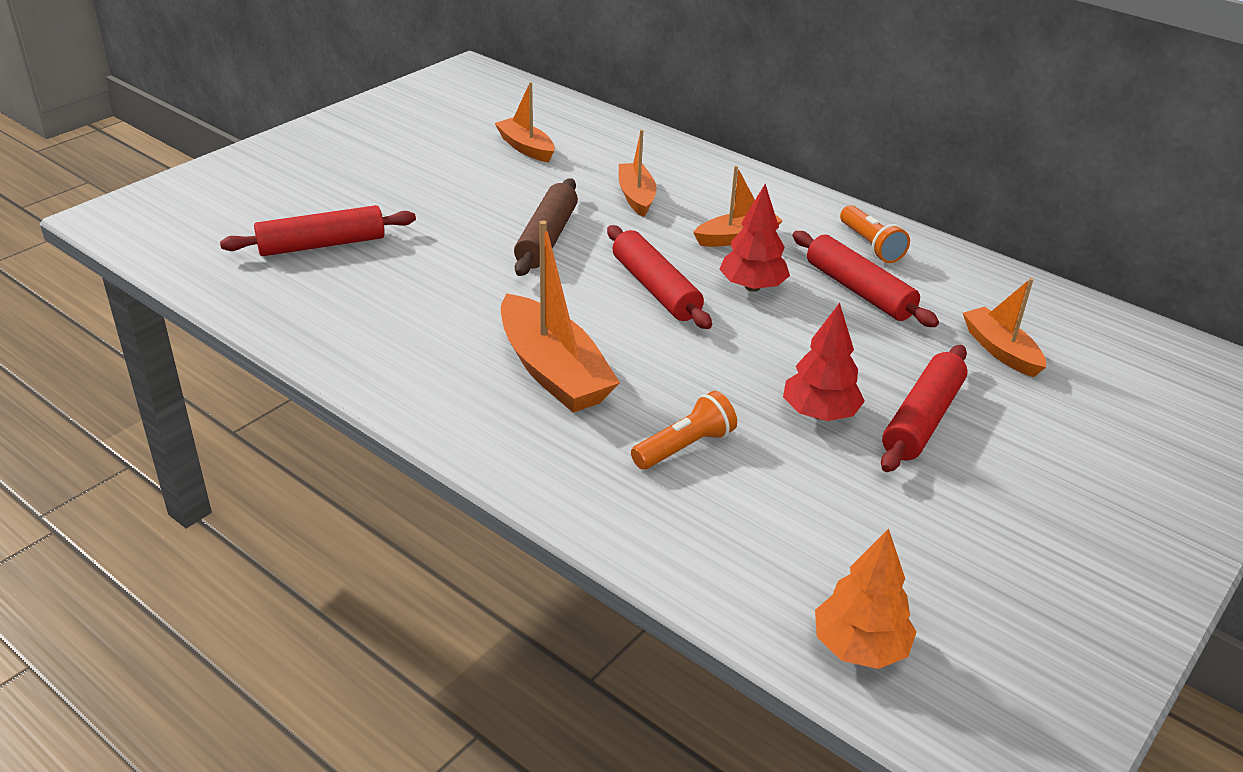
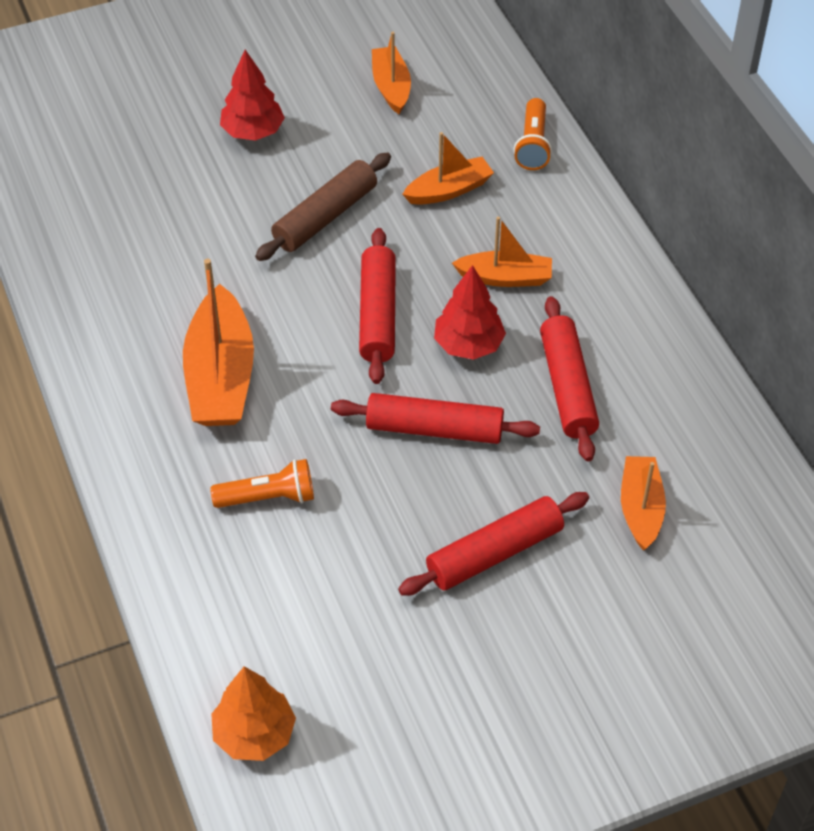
camera: 30 degrees right, 15 degrees up
(322, 244) = (126, 157): red rolling pin -> red rolling pin (434, 429)
(636, 197) = (449, 190): orange boat -> orange boat turned 45 degrees clockwise
(819, 413) = (409, 510): red tree -> red tree (253, 132)
(870, 245) = (630, 334): orange flashlight -> orange flashlight (533, 145)

